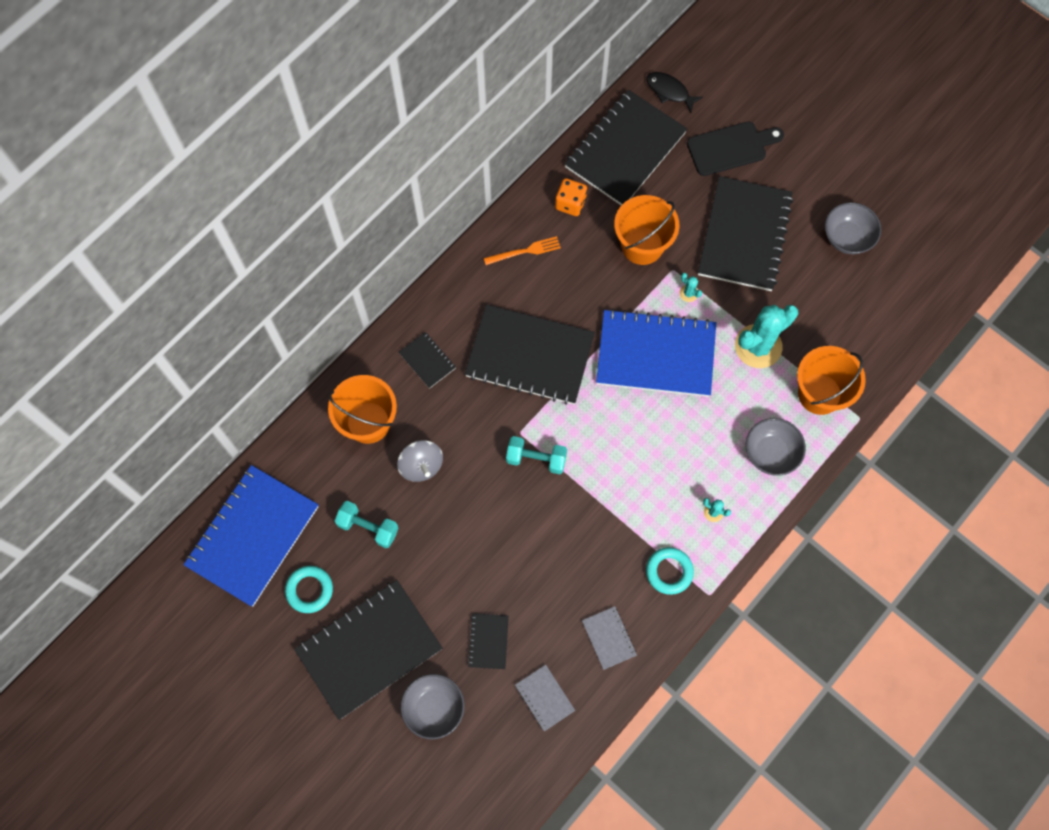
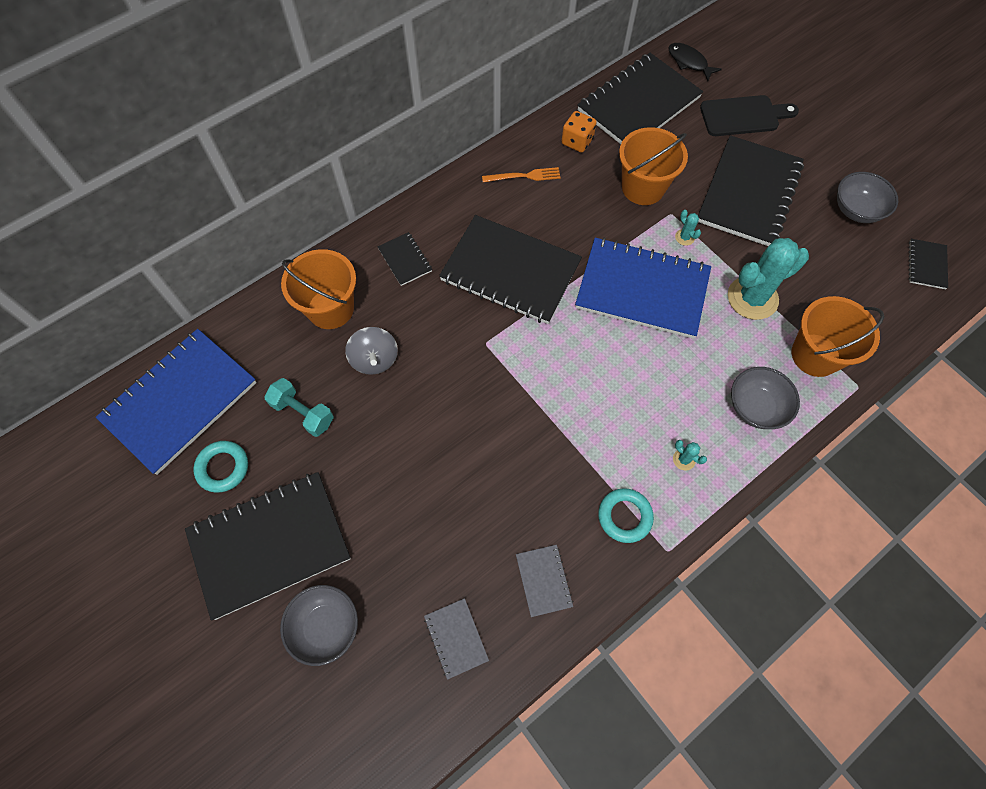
camera: 10 degrees right, 5 degrees down
(488, 641) = (405, 559): black notebook -> black notebook (926, 265)
(536, 459) = (497, 372): turquoise dumbbell -> none

